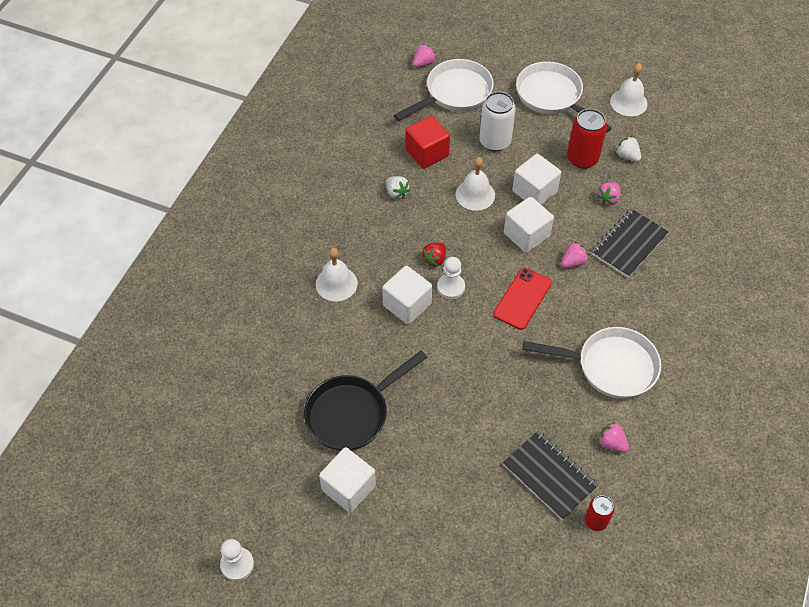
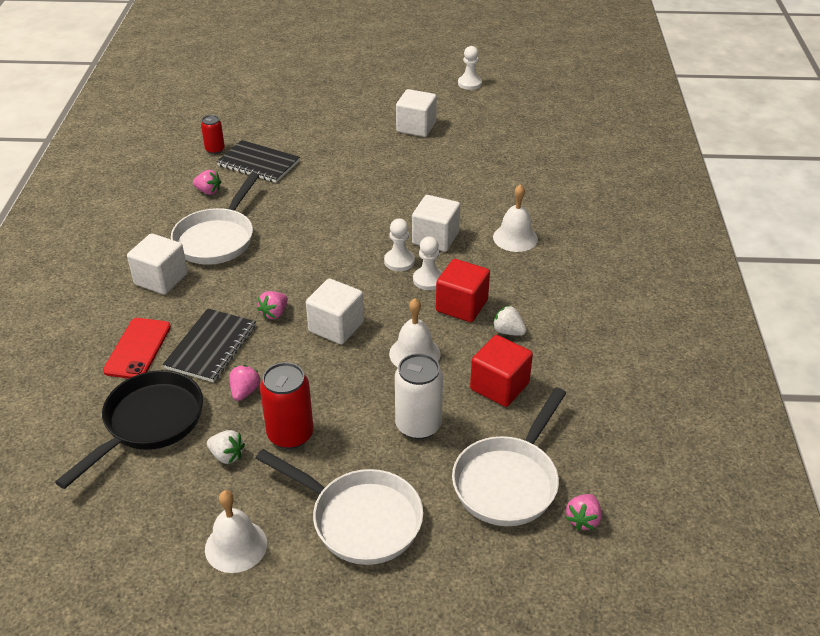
camera: 160 degrees right, 15 degrees down
(352, 413) = (439, 162): black pan -> black pan (149, 423)
(420, 226) = (462, 306): none -> red cube
(434, 259) = (428, 280): red strawberry -> white pawn
(522, 298) = (320, 269): red phone -> red phone (138, 349)
(534, 191) = (342, 376): white cube -> white cube (161, 279)
(610, 366) = (217, 239): white pan -> white pan turned 60 degrees counterclockwise

